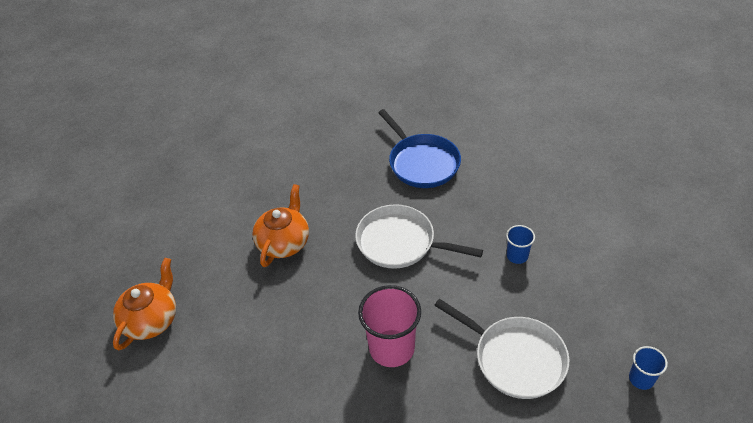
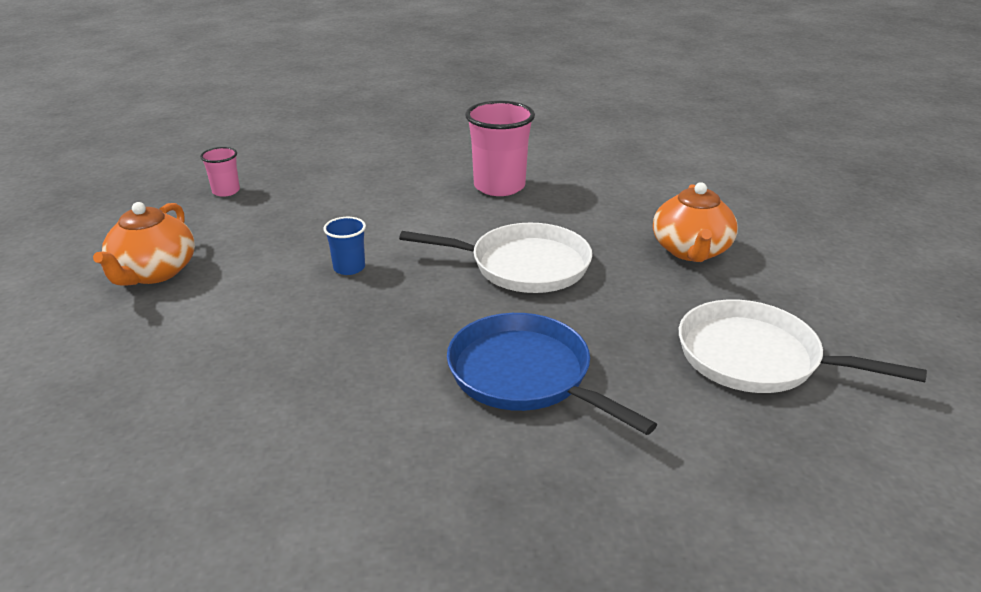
camera: 165 degrees right, 15 degrees down
(151, 320) = (783, 181): orange teapot -> orange teapot (154, 272)
(515, 359) = (360, 191): white pan -> white pan (755, 358)
(641, 379) = (226, 191): blue cup -> pink cup

